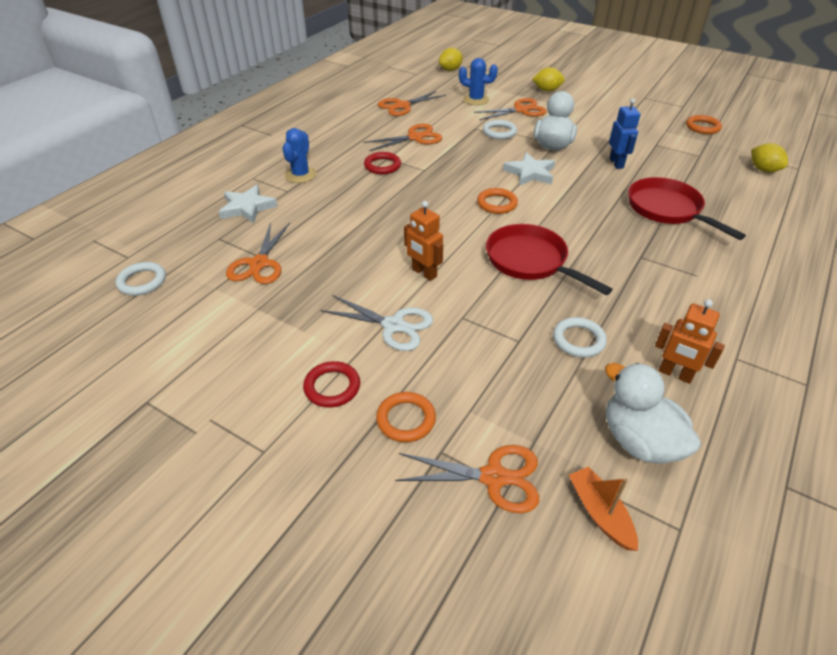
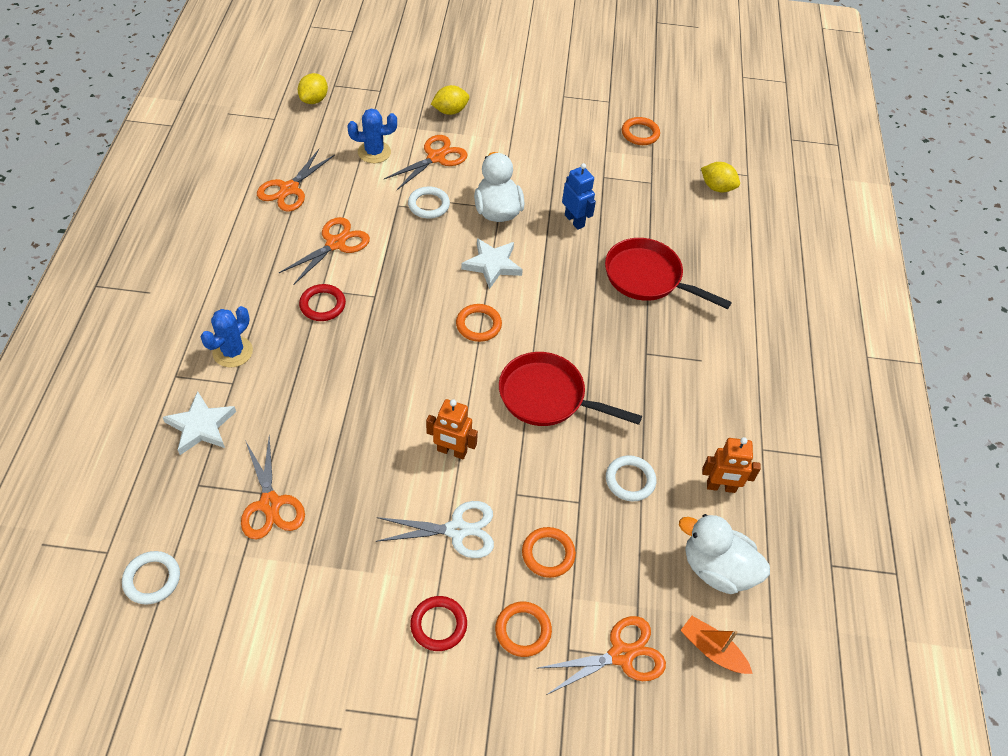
camera: 30 degrees left, 10 degrees up
(300, 175) = (233, 352): blue cactus -> blue cactus turned 45 degrees clockwise
(466, 369) = (548, 554): none -> orange ring

